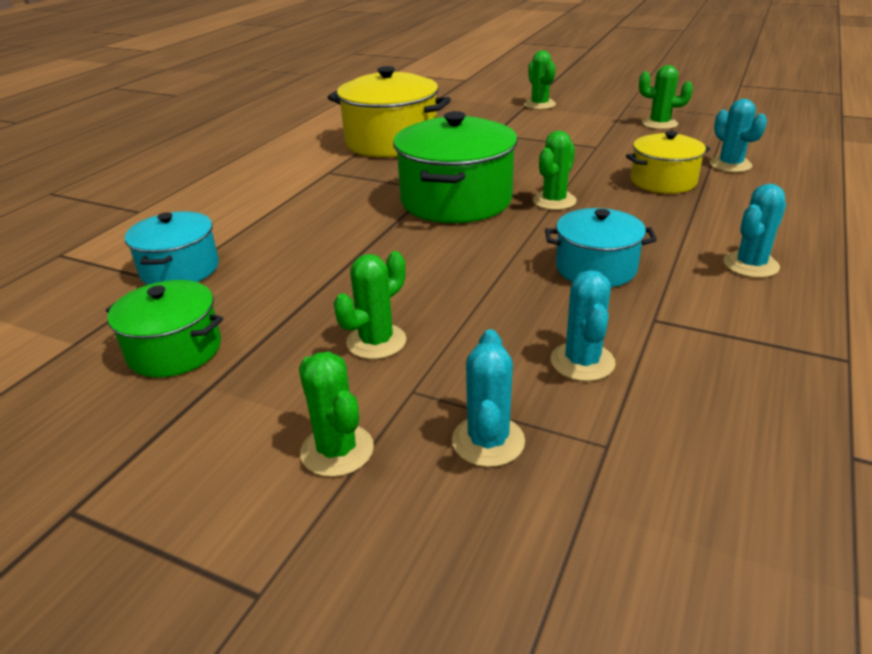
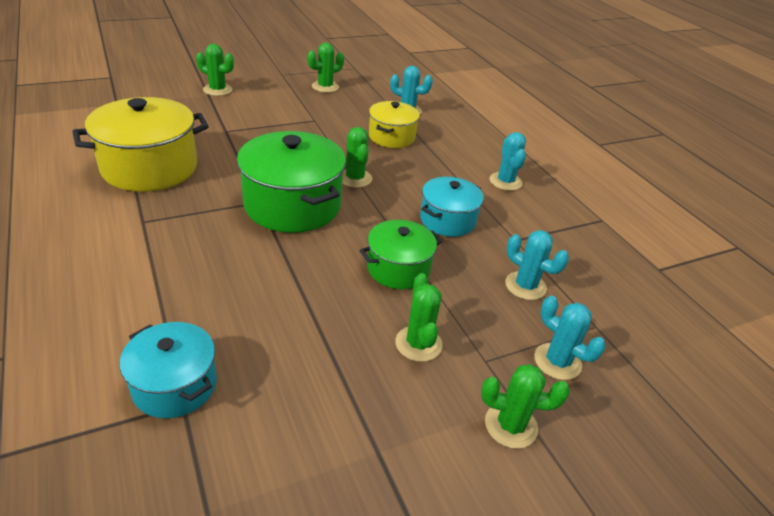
camera: 55 degrees left, 5 degrees up
(174, 350) = (304, 449): green pot -> green pot (398, 269)

